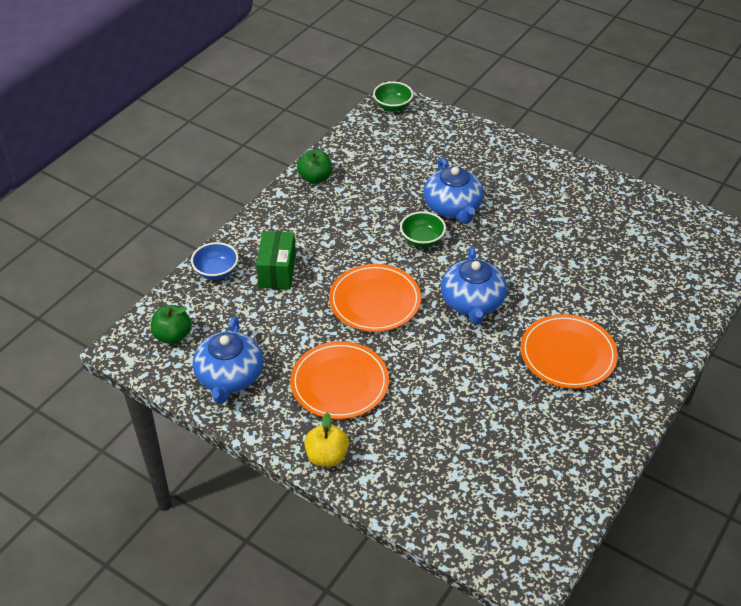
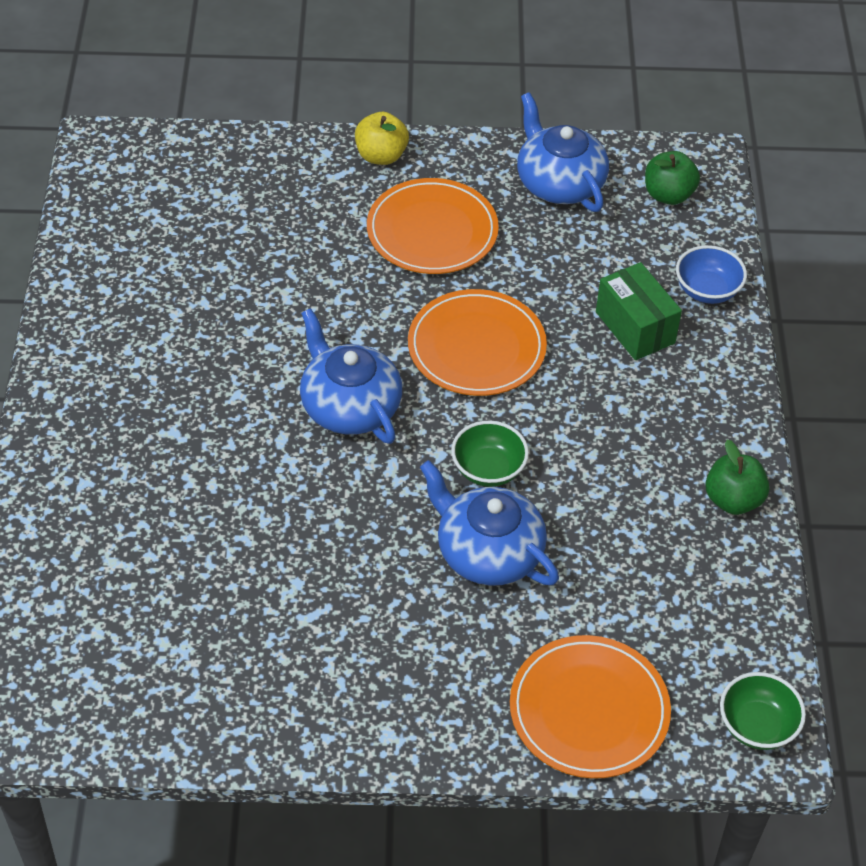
camera: 145 degrees right, 5 degrees up
(568, 354) = (180, 392): orange plate -> orange plate (589, 710)

